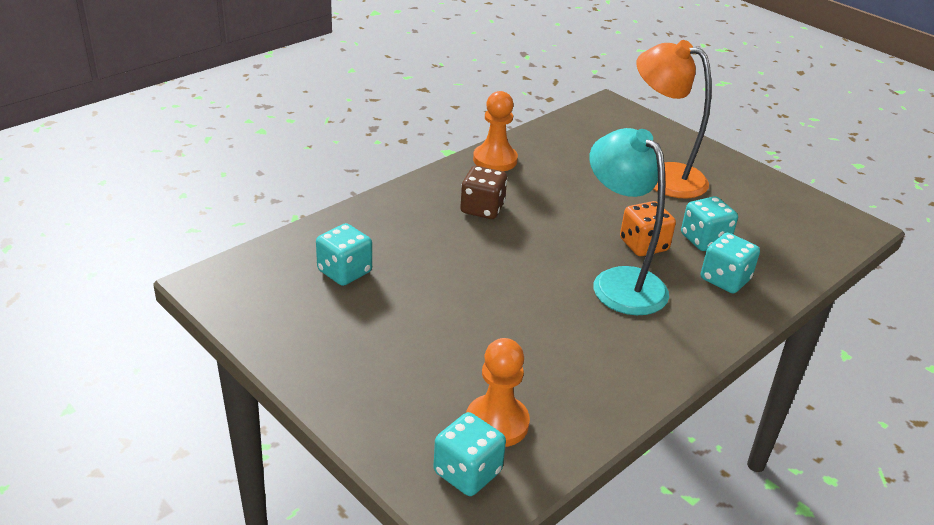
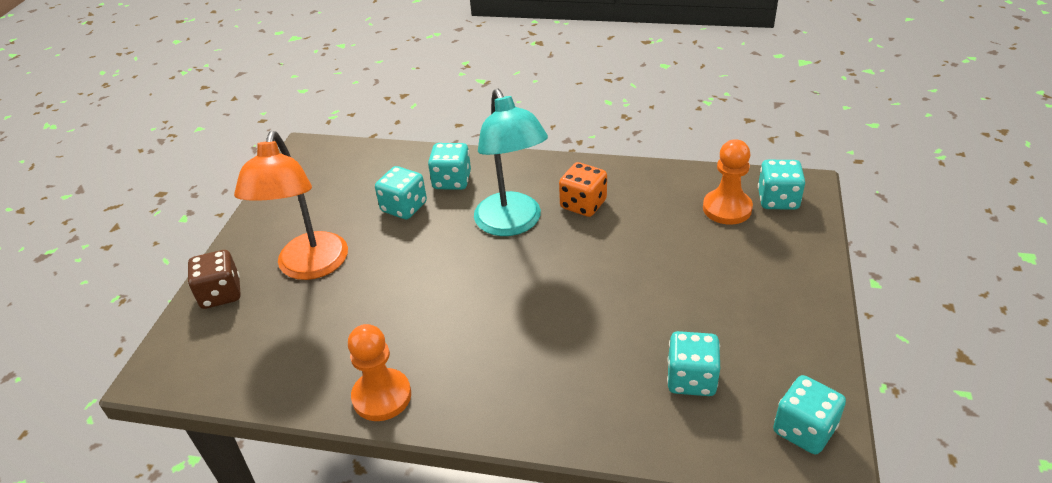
camera: 120 degrees left, 5 degrees up
(240, 290) = (804, 430): none -> turquoise dice
(482, 209) = (490, 351): brown dice -> brown dice (221, 294)
(619, 282) = (512, 224): turquoise lamp -> turquoise lamp turned 45 degrees counterclockwise
(643, 245) = (446, 233): orange dice -> orange dice (583, 204)

